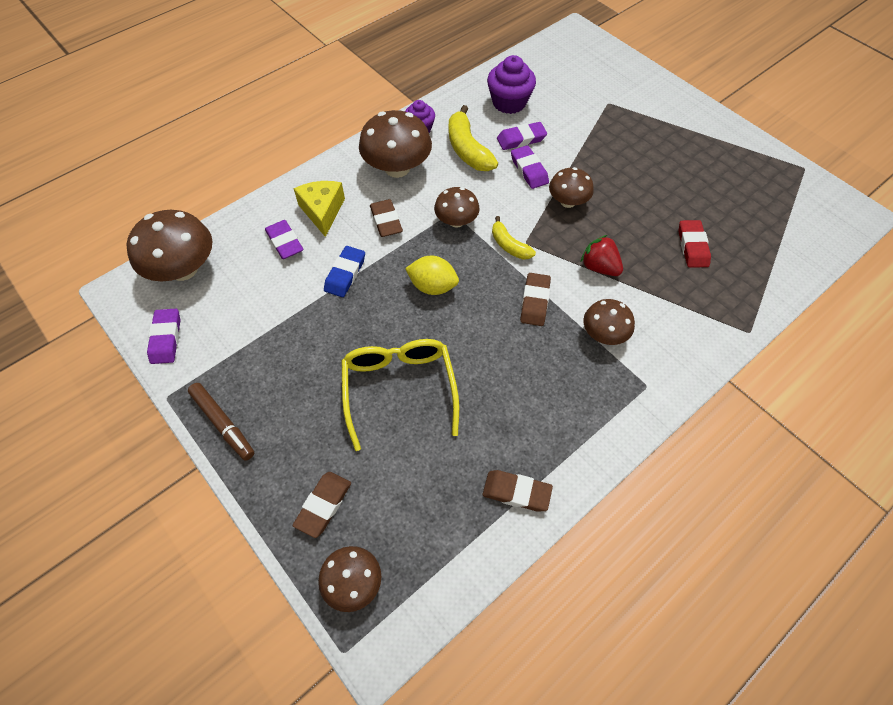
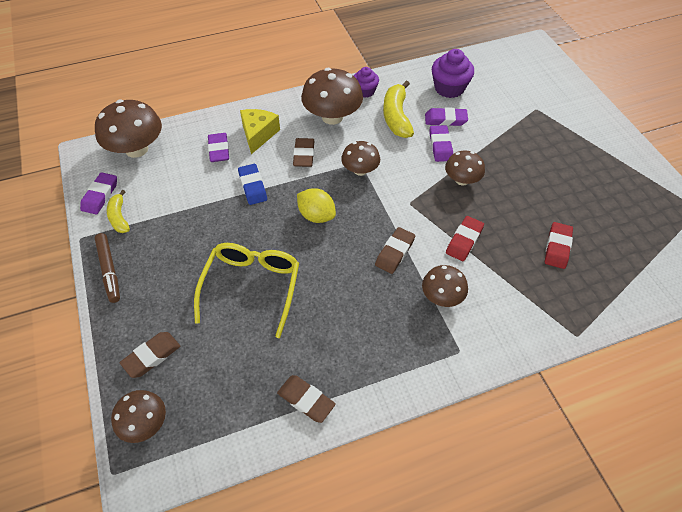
camera: 20 degrees right, 5 degrees down
(345, 274) = (253, 186): blue eraser -> blue eraser turned 60 degrees counterclockwise
(509, 245) = (395, 201): yellow banana -> yellow banana (119, 217)
(599, 267) = (464, 241): red strawberry -> red eraser

